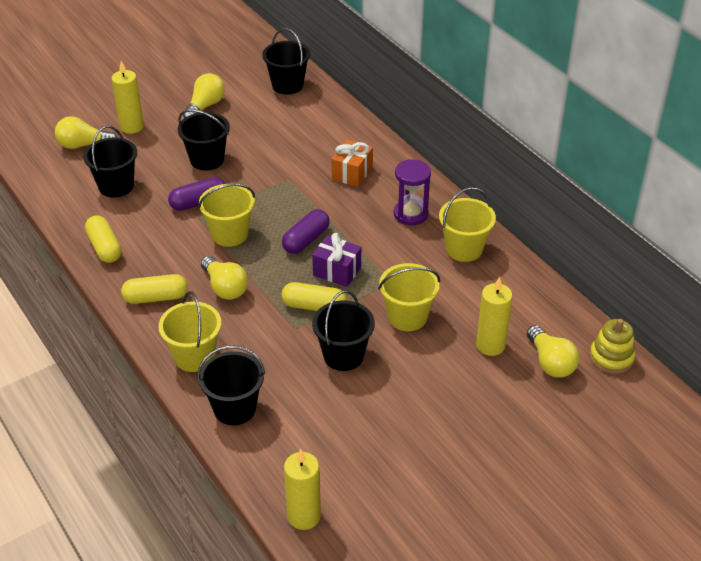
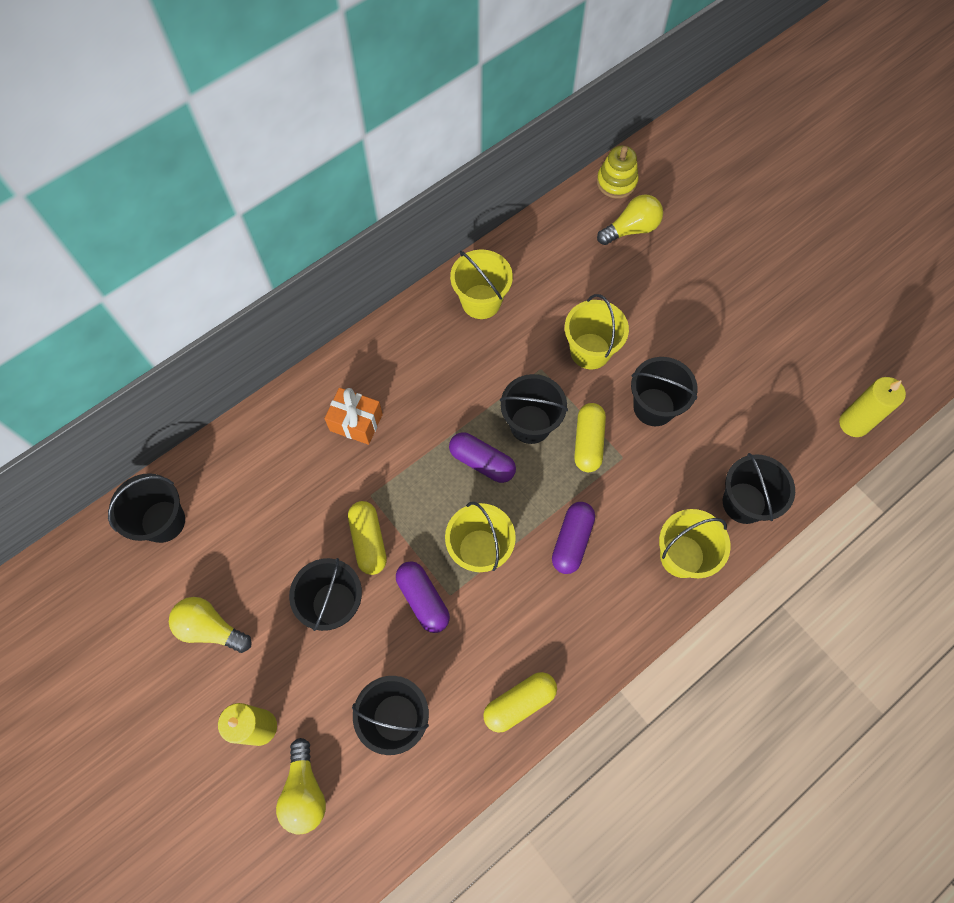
camera: 95 degrees left, 25 degrees up
(156, 298) = (599, 617): yellow capsule -> yellow capsule (368, 541)
(225, 287) = (572, 541): yellow light bulb -> purple capsule
(337, 271) = (530, 424): purple gift -> black bucket
(410, 214) = (427, 355): purple hourglass -> none
(490, 345) = (617, 277): yellow candle -> none

